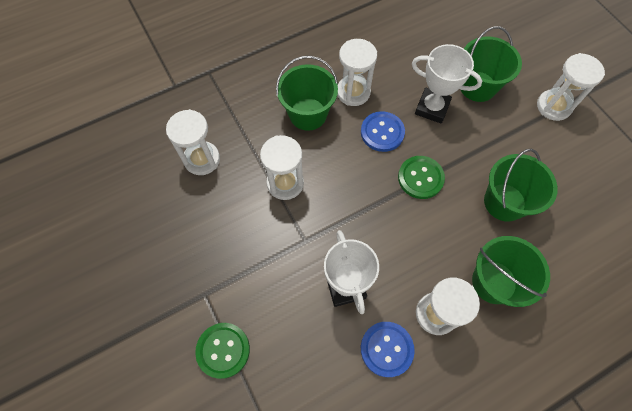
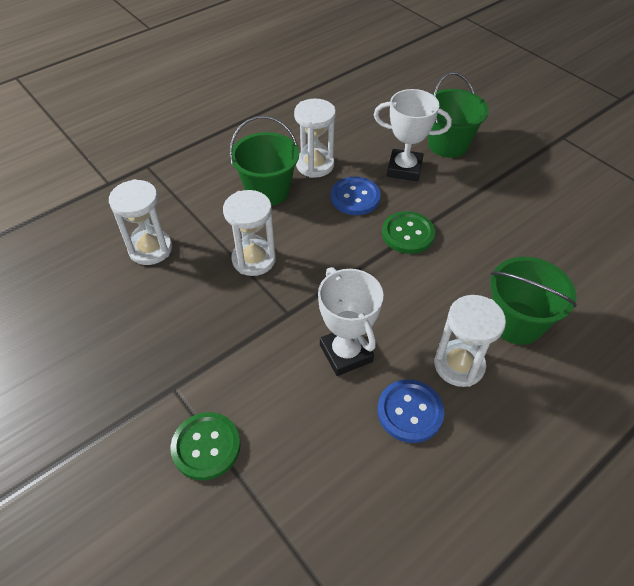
camera: 10 degrees left, 15 degrees down
(504, 202) = (506, 244): green bucket -> none
(553, 106) = (532, 152): white hourglass -> none

